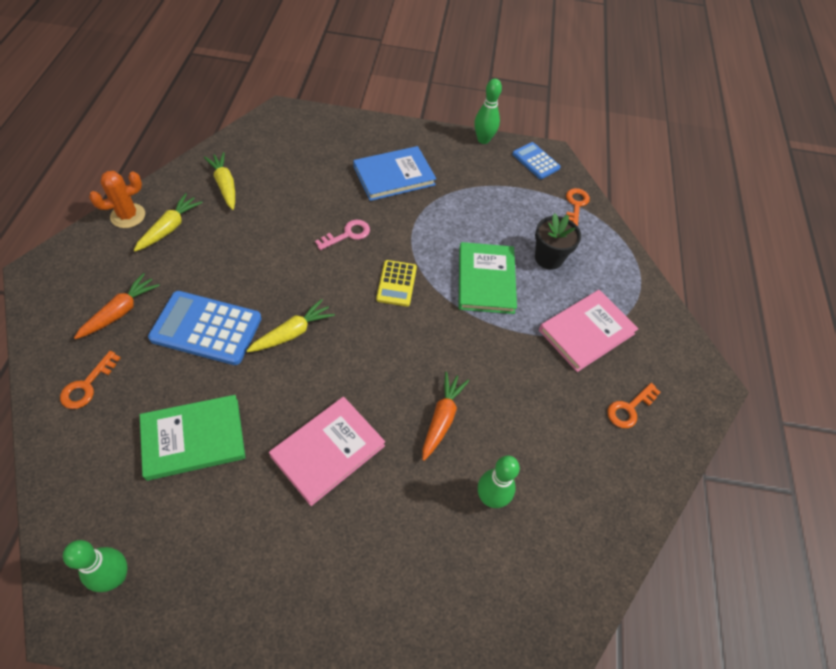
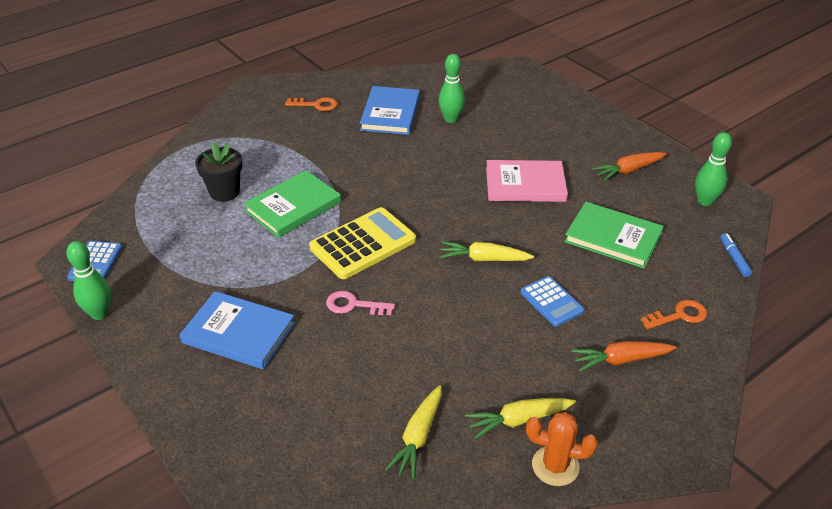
camera: 130 degrees left, 15 degrees down
(52, 498) = (734, 258): none -> blue marker
(206, 328) = (551, 302): blue calculator -> blue calculator, size x0.58
(396, 283) = (363, 244): yellow calculator -> yellow calculator, size x1.72
(442, 418) = (433, 160): orange carrot -> orange carrot (628, 171)
(554, 455) = (390, 113): none -> blue book
(575, 205) = (136, 210): orange key -> none
(586, 332) = (277, 144): pink book -> none

